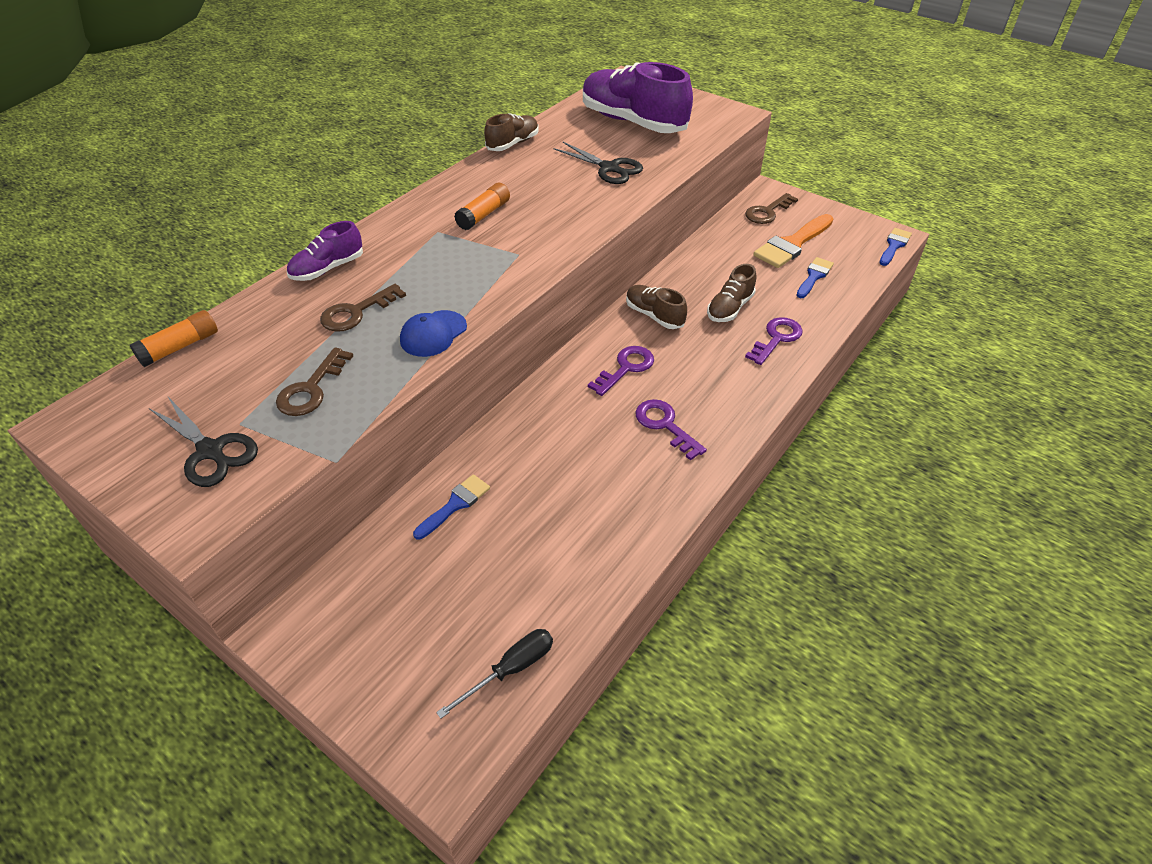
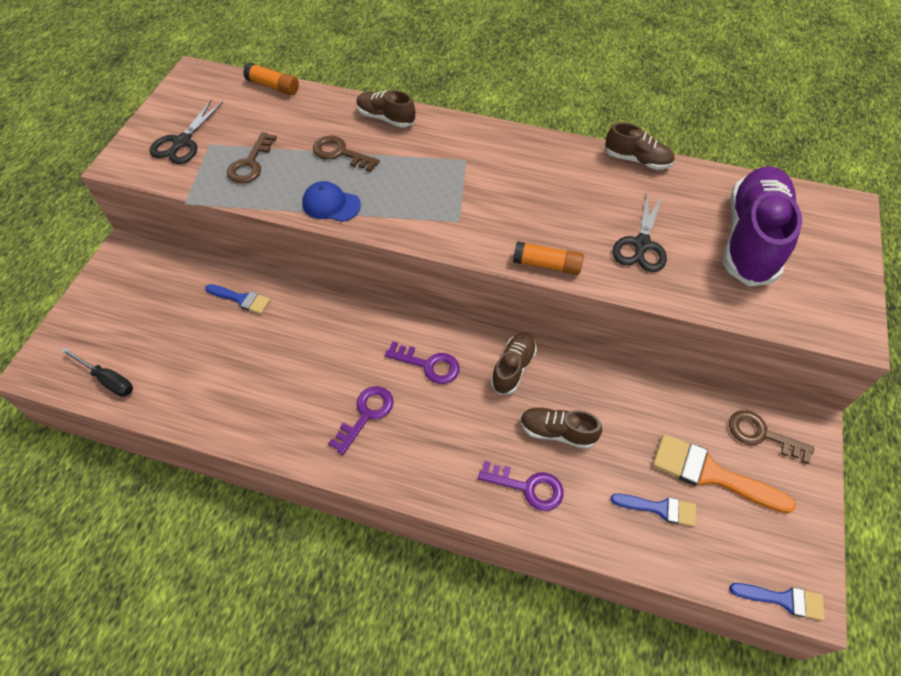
camera: 70 degrees right, 10 degrees up
(311, 389) = (250, 163): brown key -> brown key turned 75 degrees counterclockwise
(327, 269) = (386, 118): purple shoe -> brown shoe
(484, 215) = (506, 179): orange glue stick -> orange glue stick (547, 265)

